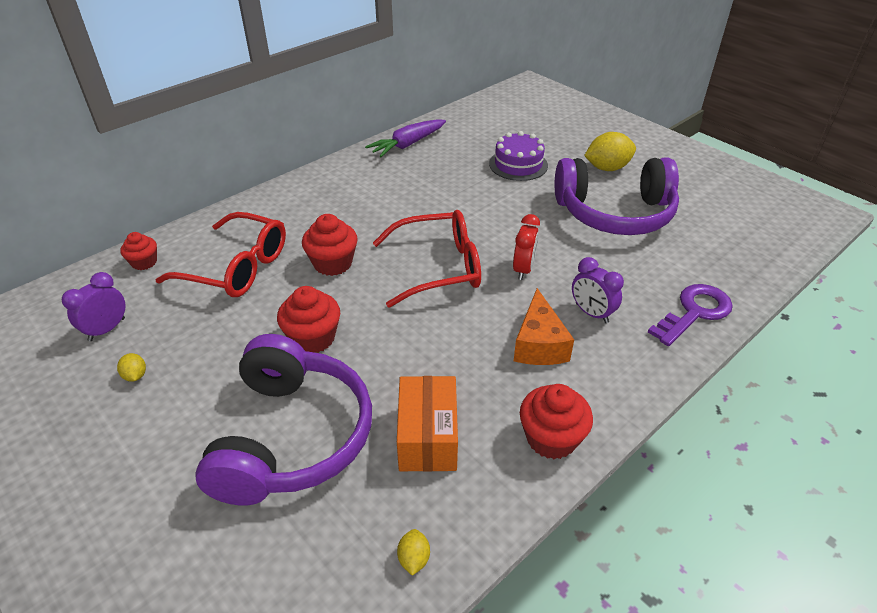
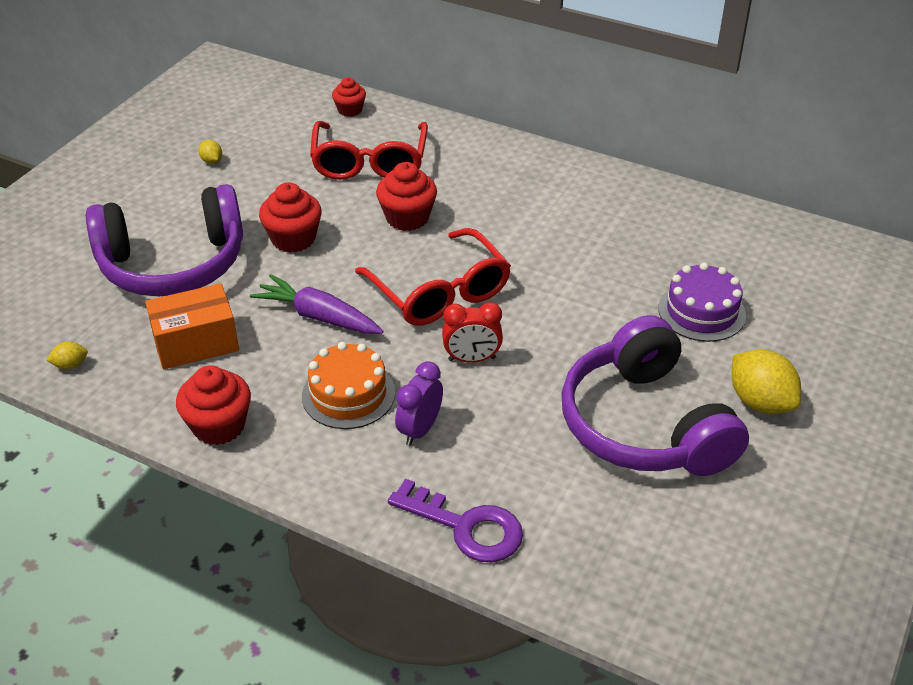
camera: 70 degrees right, 0 degrees up
(107, 329) = (257, 126): purple clock -> none
(135, 376) = (212, 161): yellow lemon -> yellow lemon turned 75 degrees counterclockwise
(407, 144) = (675, 206): purple carrot -> purple carrot (318, 316)
(539, 344) = (348, 394): orange cheese -> orange cake

